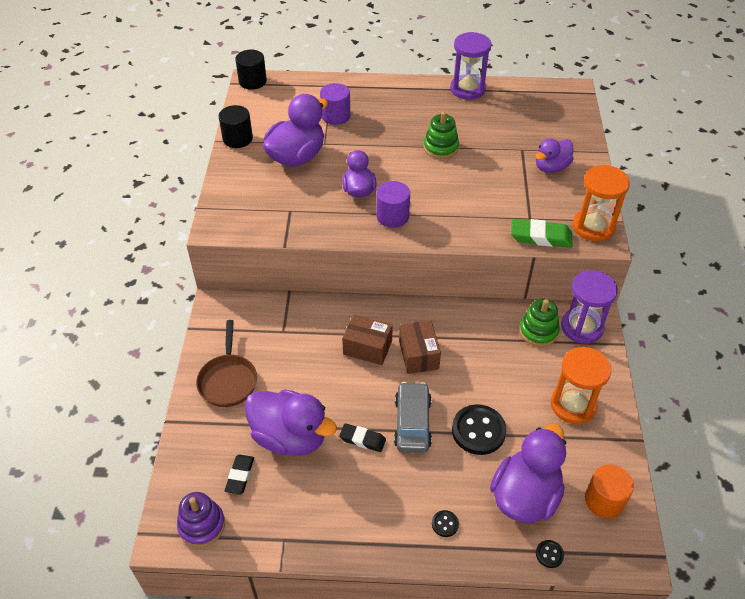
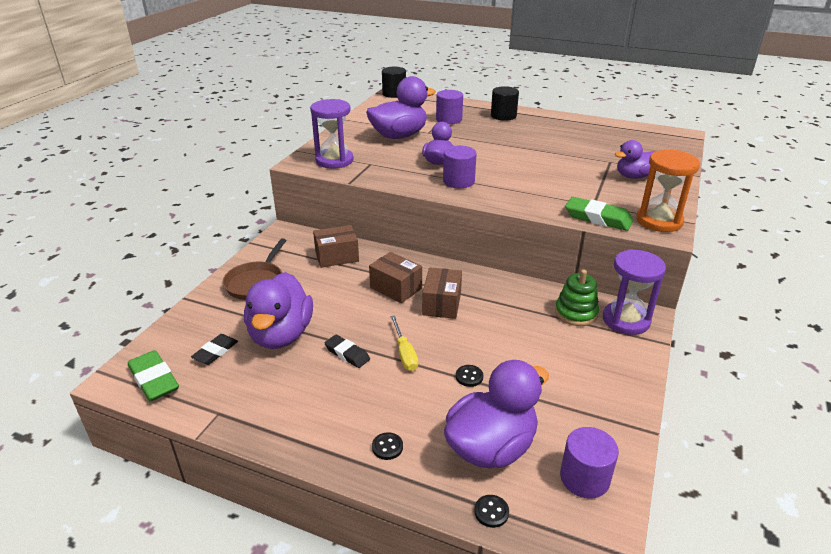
camera: 20 degrees right, 15 degrees down
(202, 525) = (154, 380): purple stacking toy -> green eraser
(237, 139) = (358, 120): black cylinder -> black cylinder (503, 116)
(289, 323) = (337, 256): none -> brown box
(290, 437) = (281, 335): purple duck -> purple duck turned 45 degrees clockwise
(412, 423) = (404, 353): grey car -> yellow screwdriver
(441, 148) = (531, 149): green stacking toy -> none
(467, 89) = (577, 121): purple hourglass -> purple hourglass (334, 160)
(478, 431) = (469, 377): black button -> black button, size x0.46
(573, 405) = (586, 381): orange hourglass -> none
(604, 500) = (584, 478): orange cylinder -> purple cylinder

